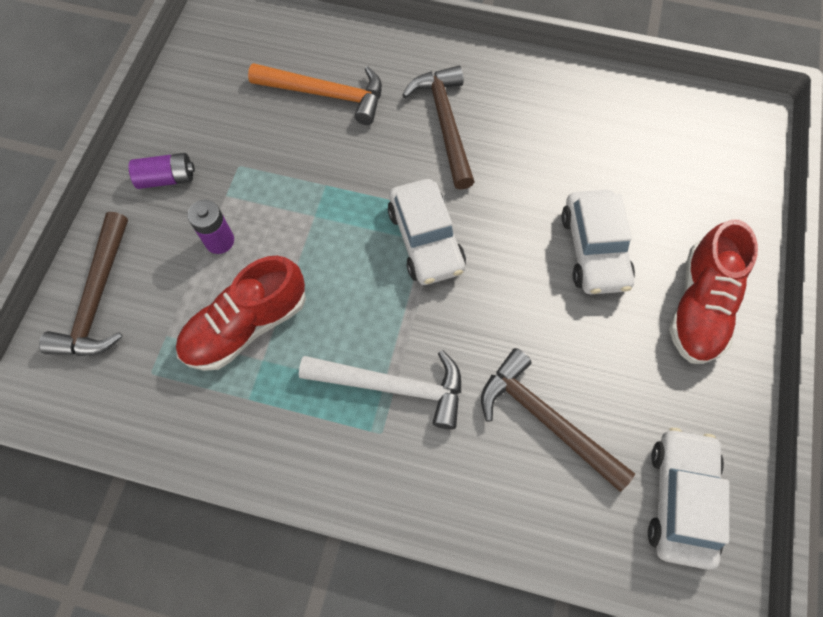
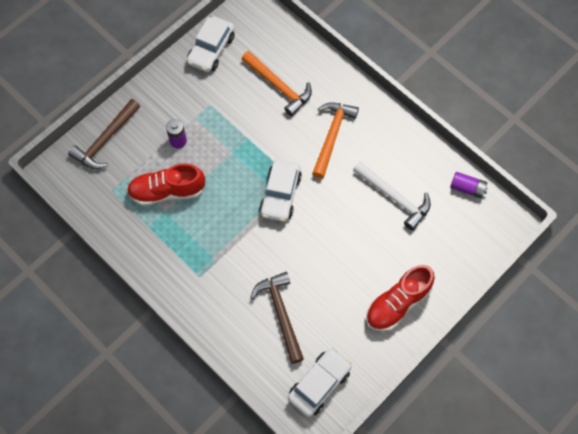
camera: 30 degrees right, 0 degrees up
(167, 178) = (170, 93): purple battery -> purple battery (467, 188)
(393, 386) = (218, 258): white hammer -> white hammer (394, 198)
(445, 123) = (332, 136): brown hammer -> orange hammer
(593, 250) = (363, 246): white car -> white car (211, 49)

